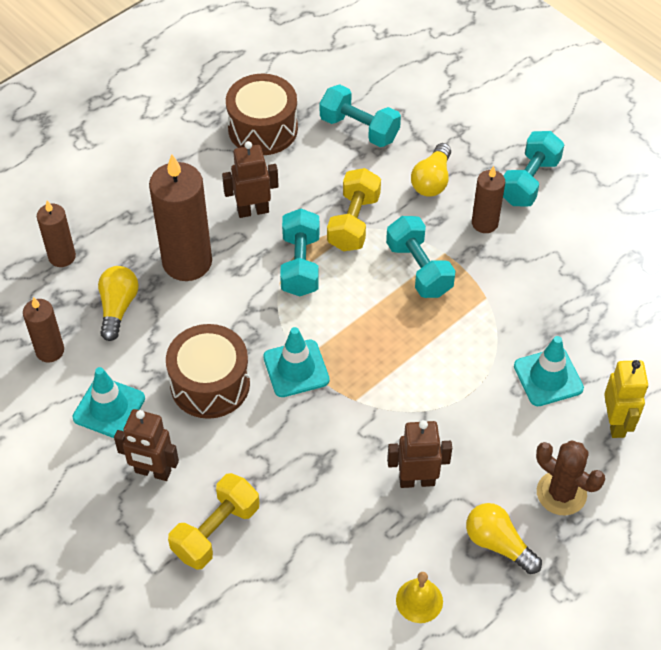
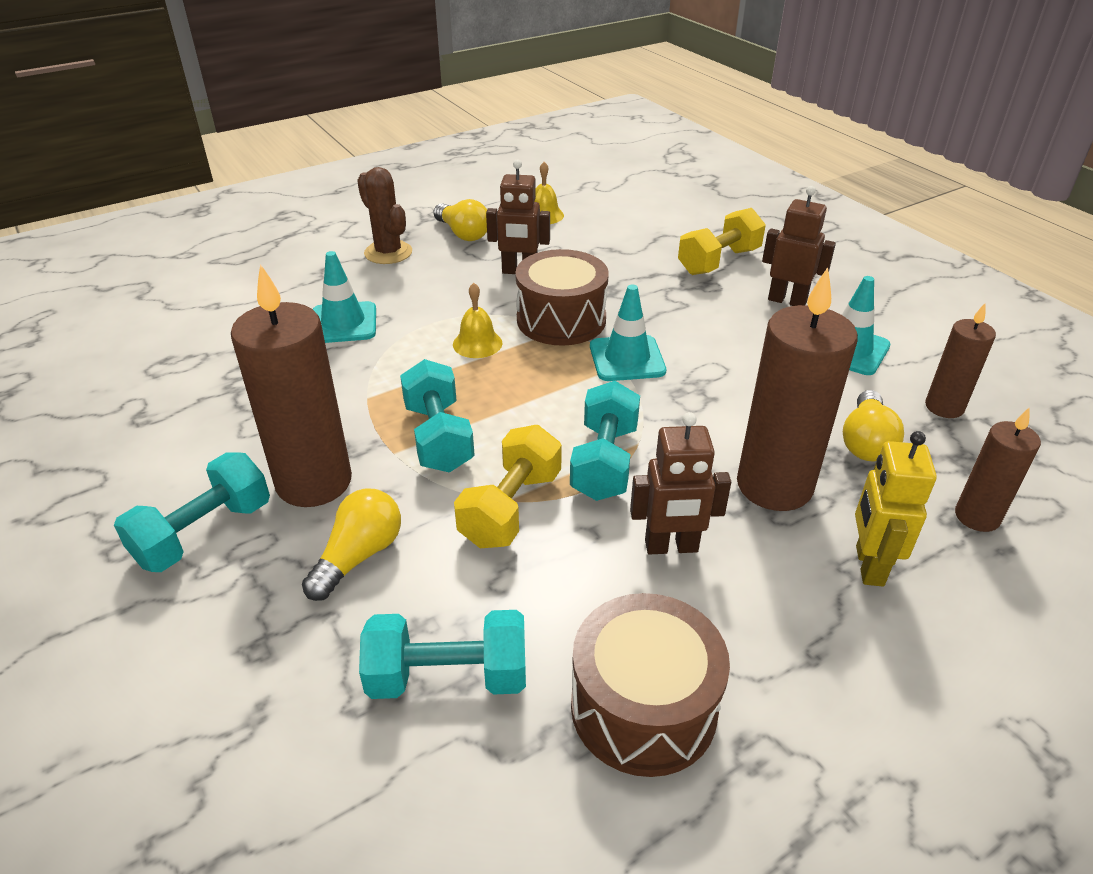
camera: 170 degrees left, 15 degrees down
(210, 384) = (731, 357): brown drum -> brown drum (561, 320)
(359, 129) = (448, 676): turquoise dumbbell -> turquoise dumbbell turned 45 degrees counterclockwise
(424, 369) = (477, 343): none -> yellow bell
(484, 223) = (314, 482): brown candle -> brown candle, size x1.82
(616, 423) = (300, 286): yellow robot -> yellow robot (868, 566)

